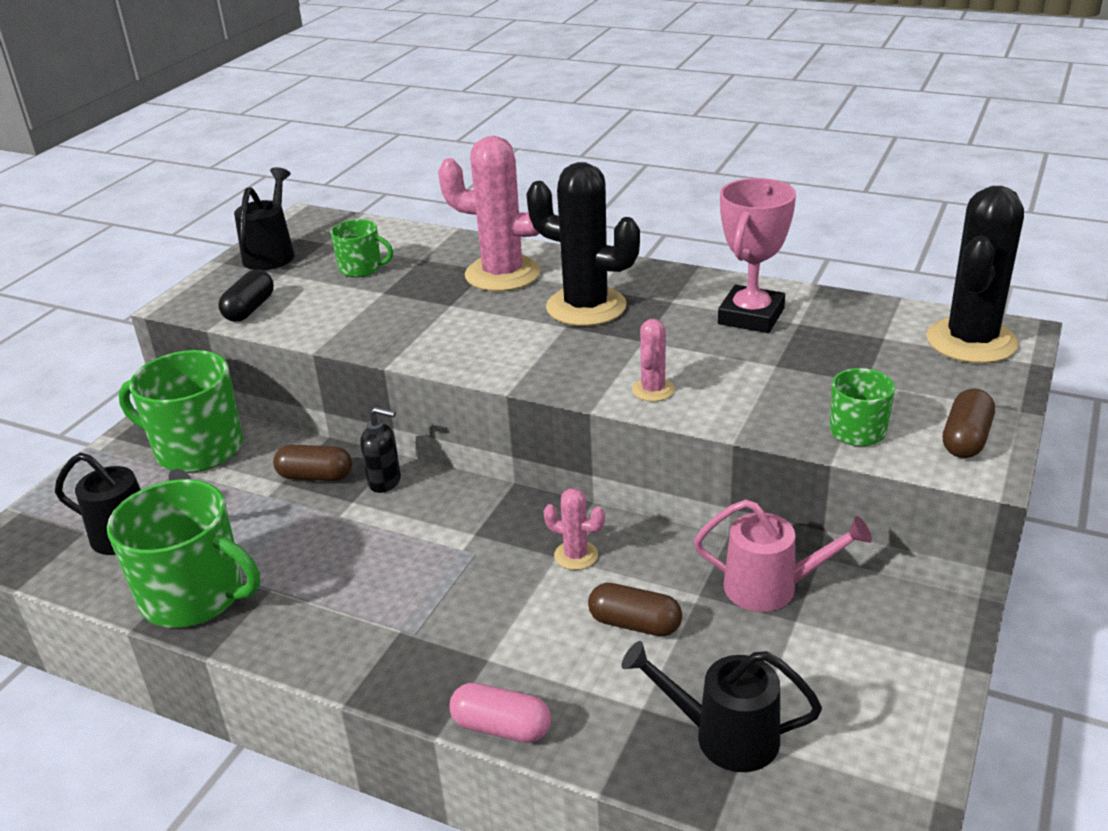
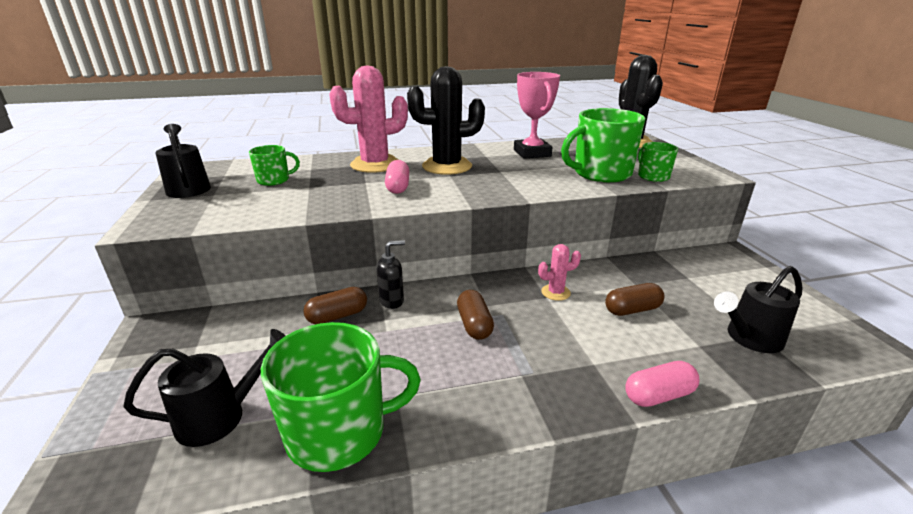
camera: 40 degrees left, 5 degrees down
(197, 448) = (213, 335): green mug -> green mug (600, 173)
(249, 309) = (213, 216): black capsule -> none
(474, 326) = (398, 187): none -> pink capsule
(653, 390) = (542, 186): pink cactus -> none
(772, 588) = (658, 269): pink watering can -> none
(965, 439) = (693, 168): brown capsule -> brown capsule (474, 325)

